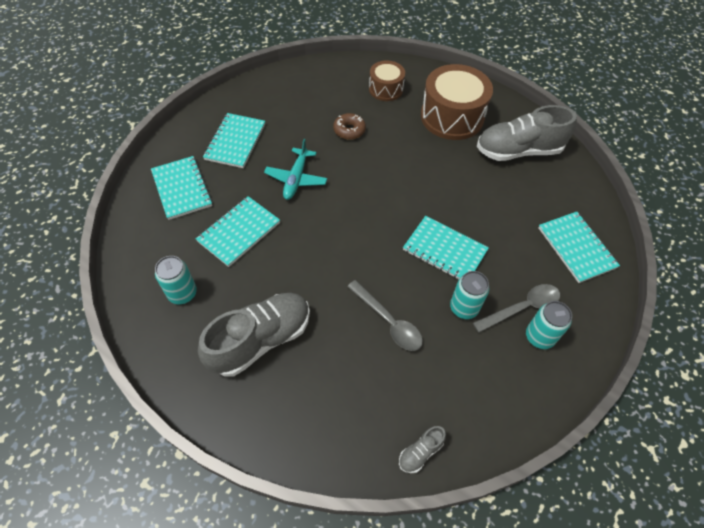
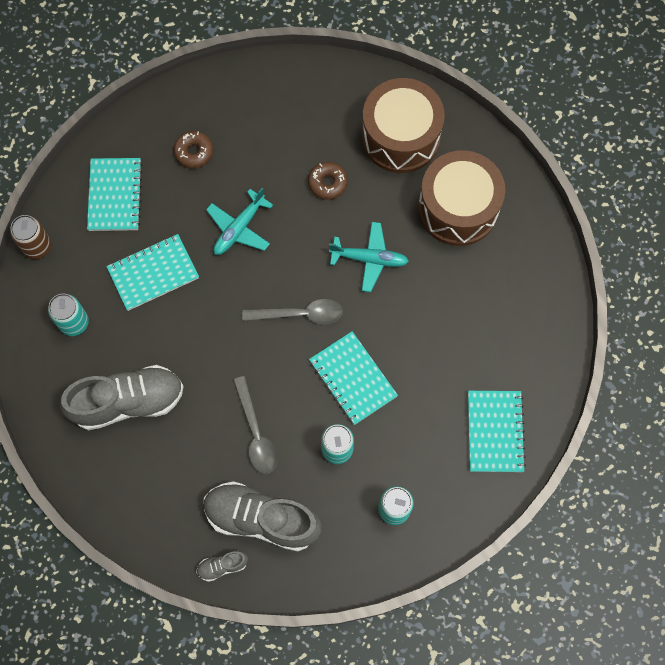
camera: 25 degrees right, 15 degrees up
(125, 246) = (37, 247): none -> brown can
(235, 142) = (194, 152): turquoise notebook -> brown donut
(386, 89) = (400, 137): brown drum -> brown drum, size x1.77
(408, 166) = (369, 259): none -> turquoise plane
(518, 151) = (508, 286): grey shoe -> grey shoe (261, 519)
(522, 308) = (395, 473): grey spoon -> grey spoon (300, 314)

